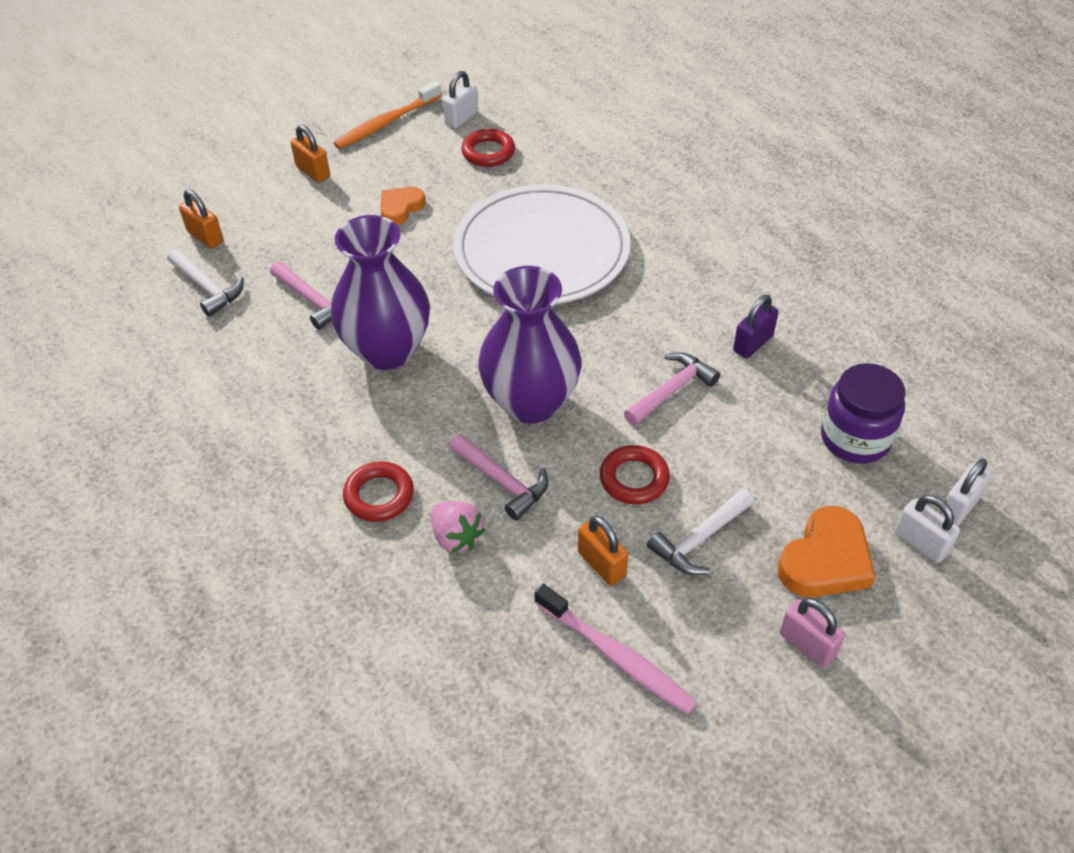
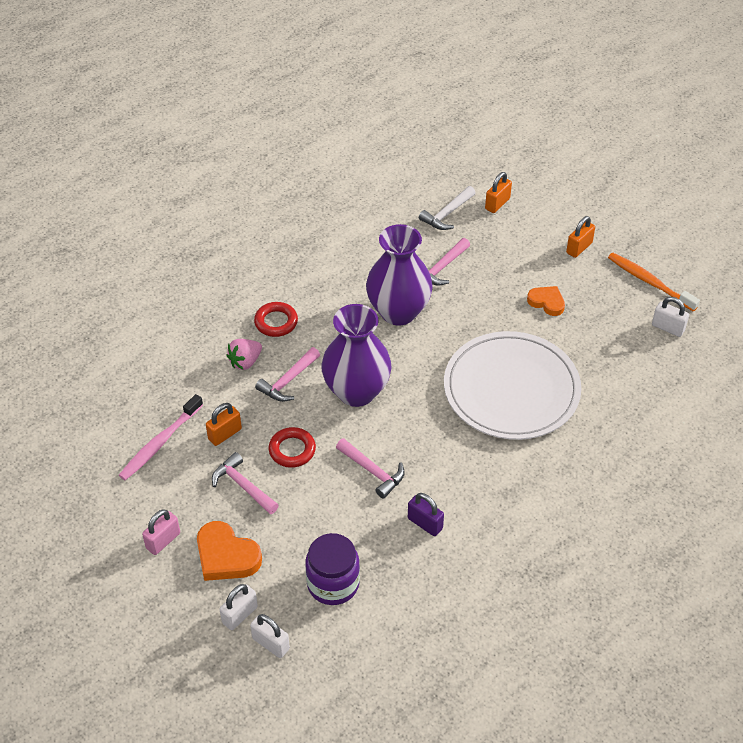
camera: 85 degrees right, 0 degrees up
(488, 152) = (626, 348): red ring -> none
(700, 539) = (243, 486): white hammer -> pink hammer

